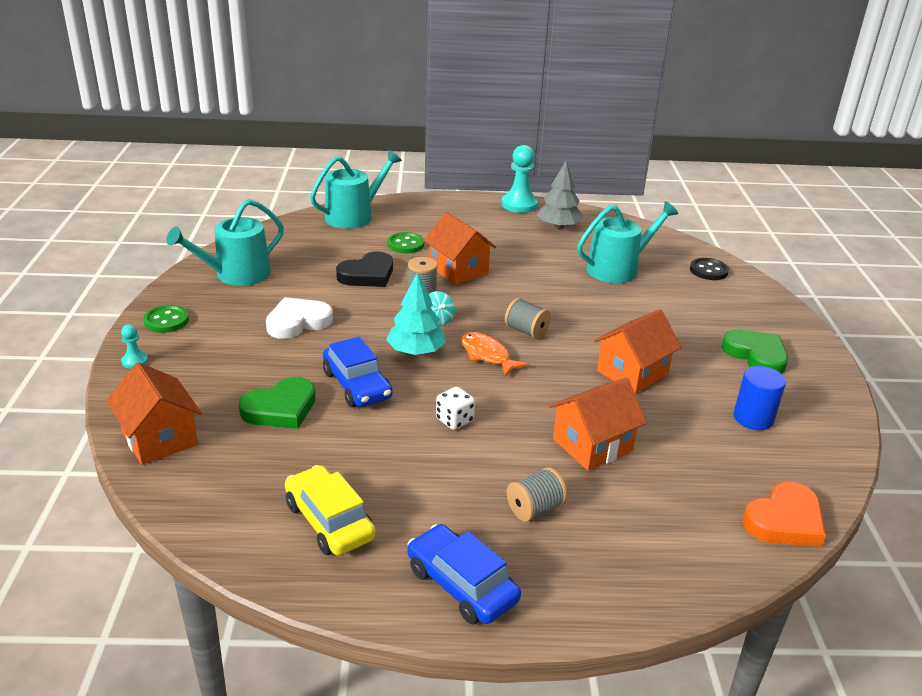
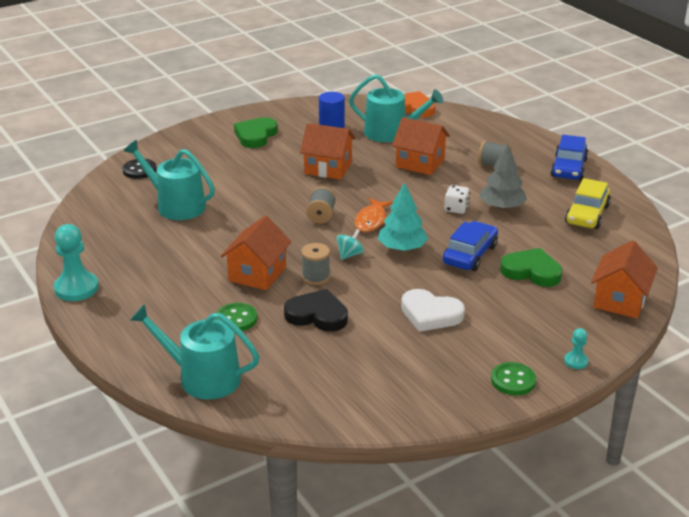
camera: 120 degrees left, 0 degrees up
(236, 275) = (401, 387): turquoise watering can -> turquoise watering can (391, 133)
(558, 226) = (113, 253): grey tree -> grey tree (502, 207)

